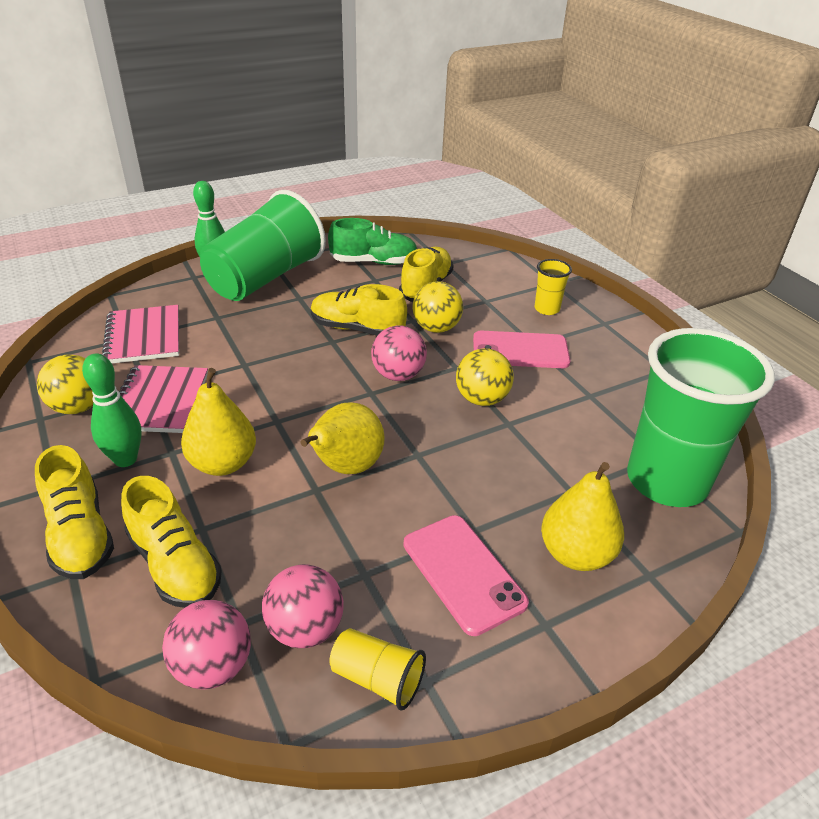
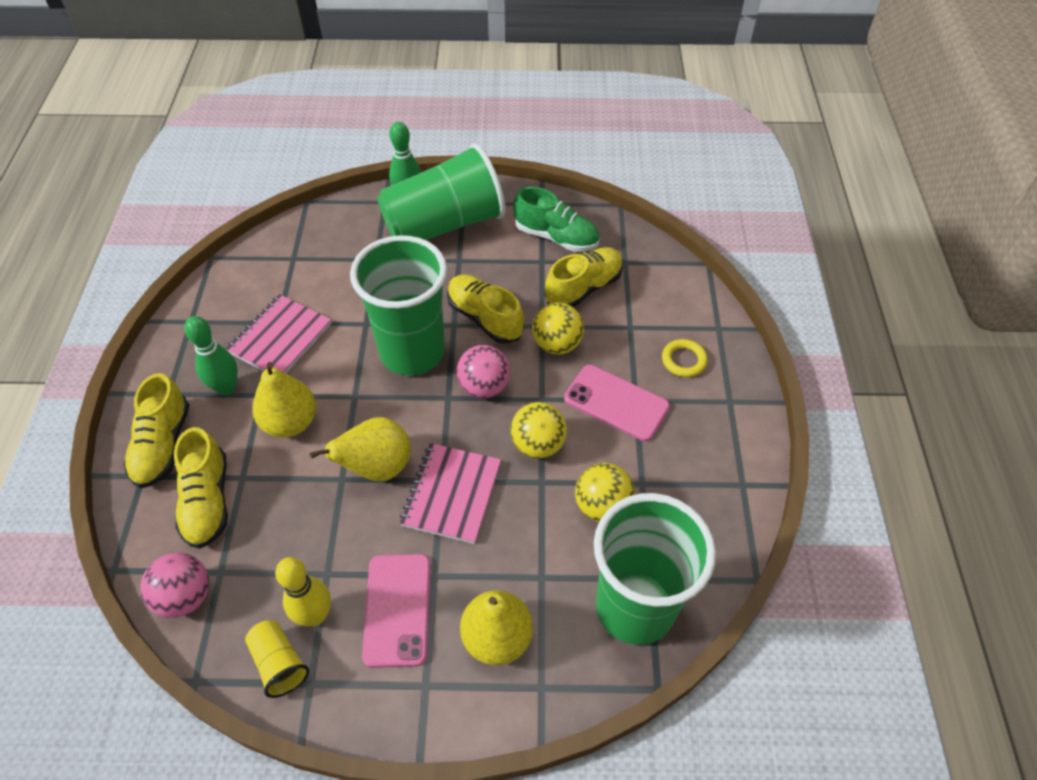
camera: 30 degrees right, 15 degrees up
(78, 407) = (221, 320): yellow ball -> yellow ball (602, 506)
(143, 336) = (306, 261): pink notebook -> pink notebook (451, 494)
(305, 628) = (258, 598): pink ball -> none
(308, 371) = (412, 352): none -> green cup
(382, 616) = (315, 615): none -> yellow bowling pin
(547, 309) = (683, 360): yellow cup -> yellow ring

